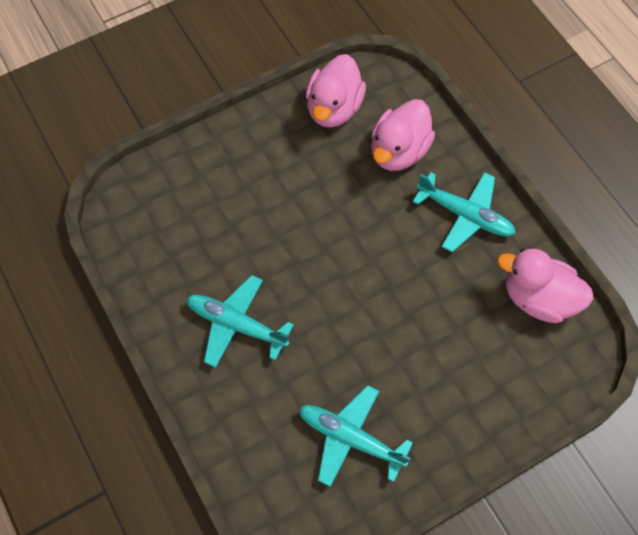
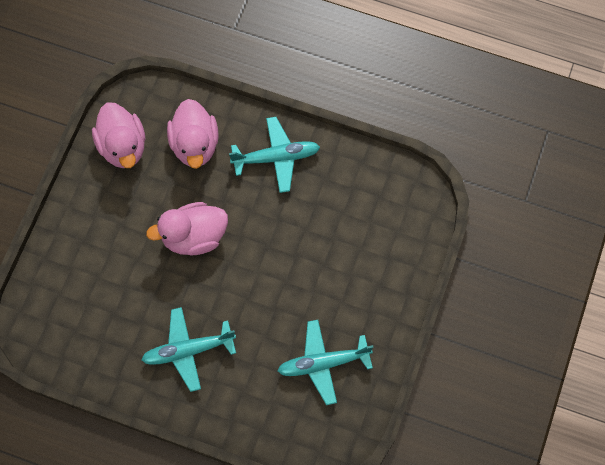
camera: 40 degrees left, 5 degrees up
(538, 298) = (367, 179): pink duck -> pink duck (194, 237)

